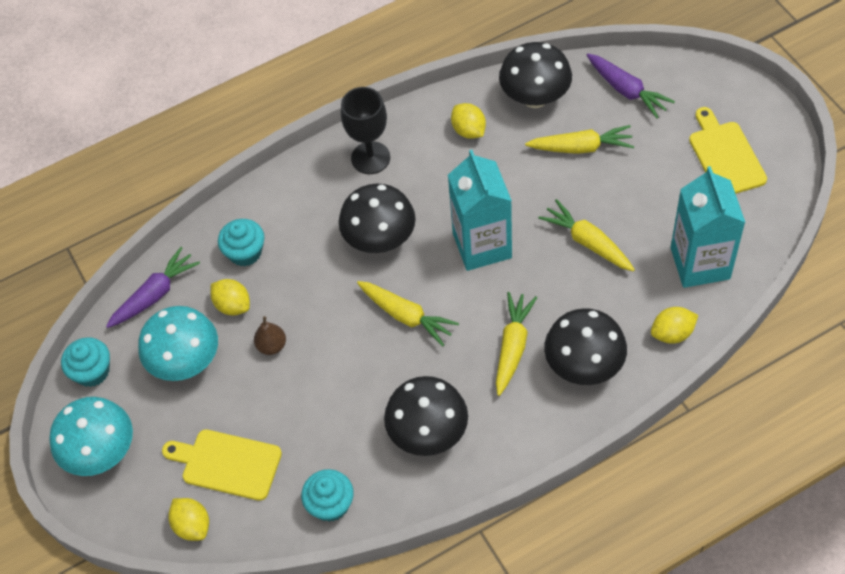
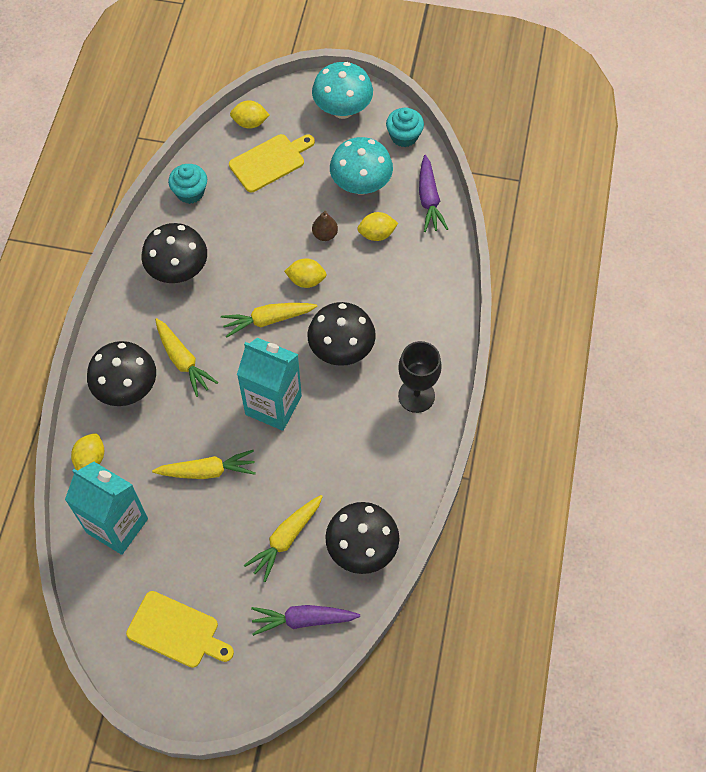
camera: 125 degrees right, 5 degrees up
(245, 252) = (411, 267): turquoise cupcake -> none
(469, 130) = (377, 477): yellow lemon -> yellow lemon (306, 280)

